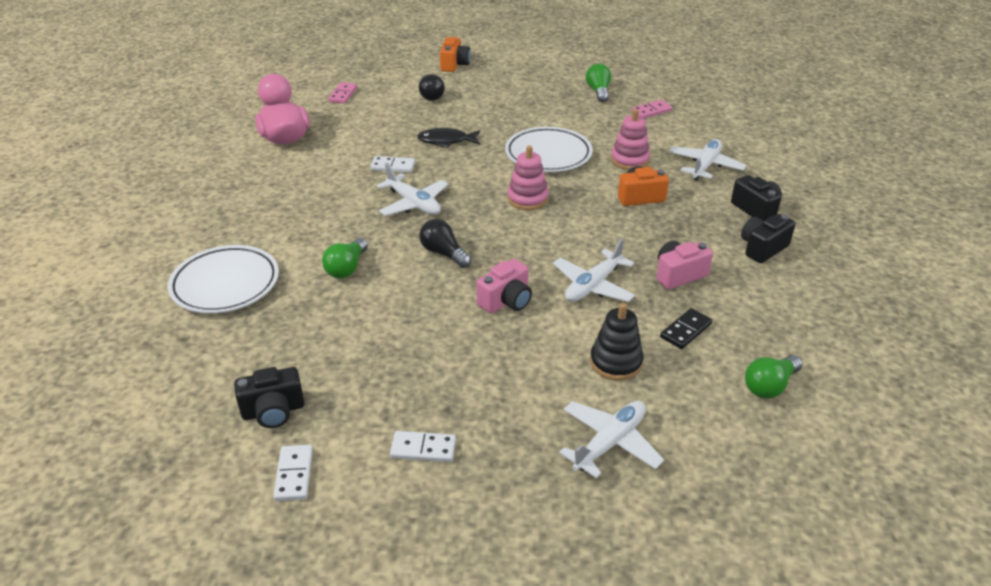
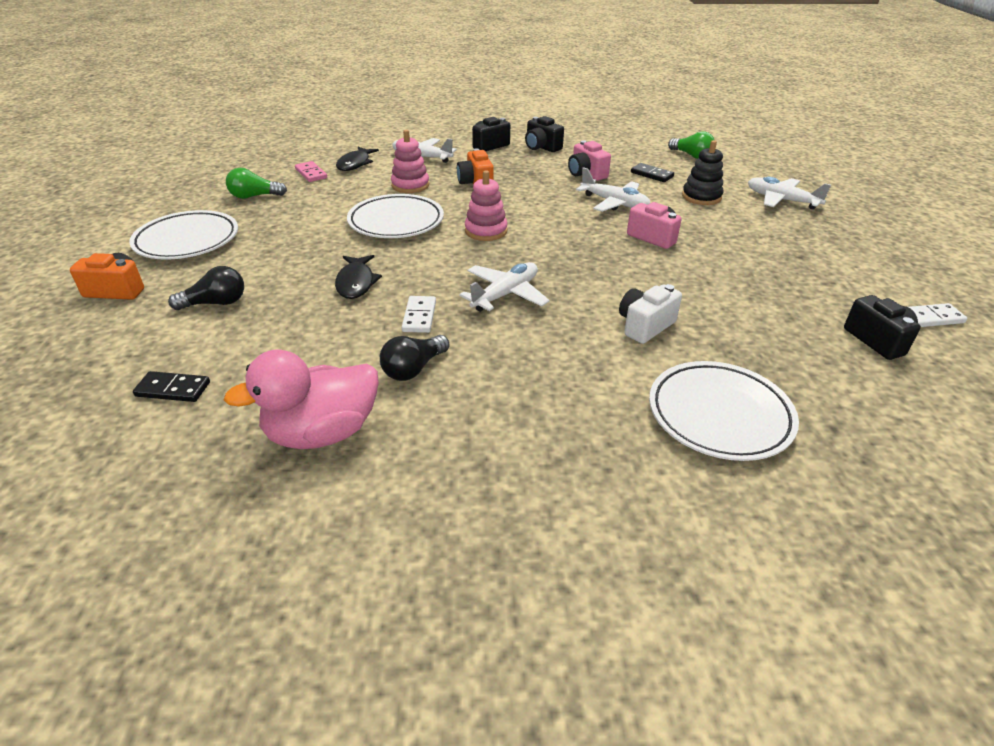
camera: 95 degrees left, 0 degrees up
(343, 94) = (173, 389): pink domino -> black domino
(347, 268) = (645, 326): green light bulb -> white camera
(423, 448) = (849, 263): white domino -> none
(444, 253) = (595, 270): black light bulb -> black light bulb (414, 369)
(520, 76) = (187, 241): none -> white plate
(679, 130) = (355, 164): none -> black fish

